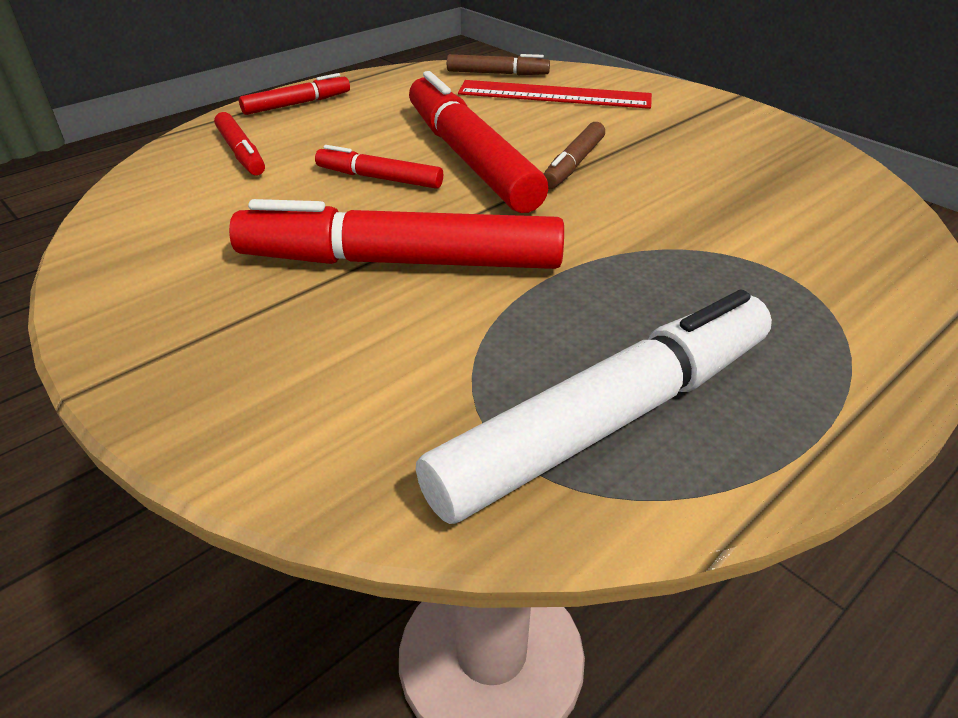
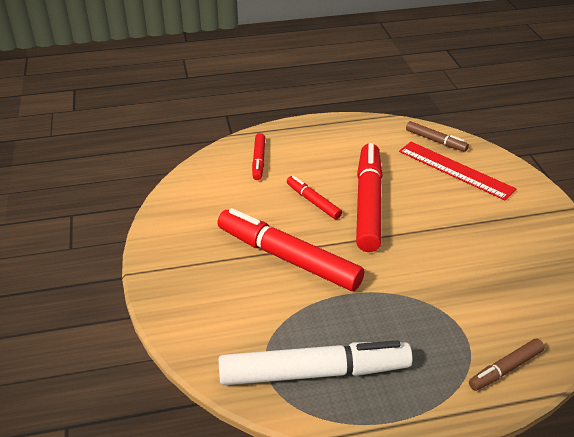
camera: 30 degrees right, 0 degrees up
(297, 104) = (306, 132): red marker -> none
(573, 164) = (420, 227): brown marker -> brown marker (505, 369)

